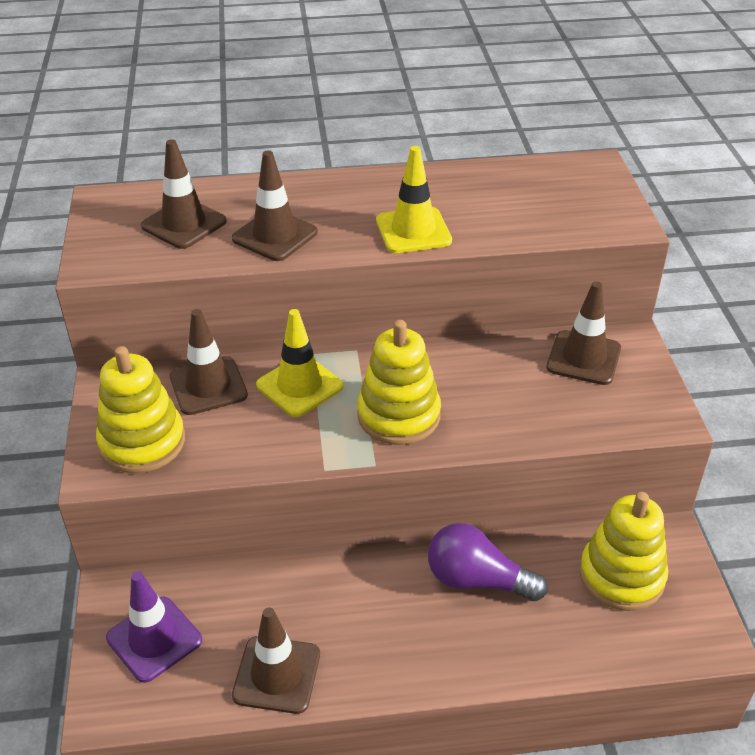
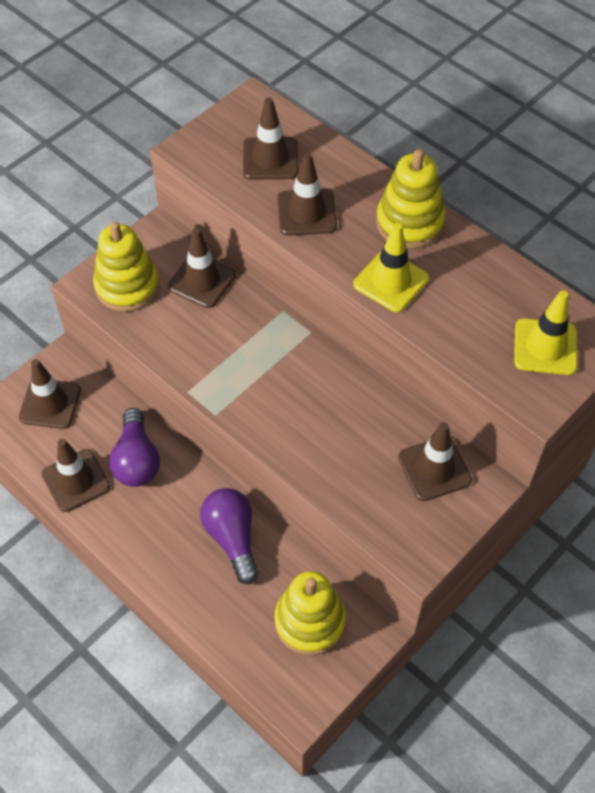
camera: 50 degrees right, 15 degrees up
(154, 639) = (50, 404): purple traffic cone -> brown traffic cone
(299, 386) = (247, 326): yellow traffic cone -> yellow traffic cone (545, 347)
(308, 603) = (137, 460): none -> purple light bulb
(398, 415) = (270, 397): yellow stacking toy -> yellow stacking toy (409, 222)

